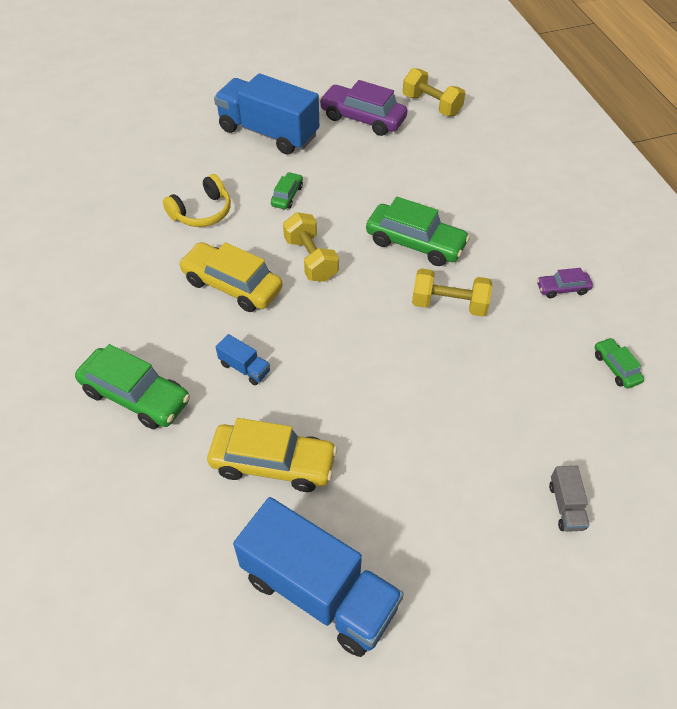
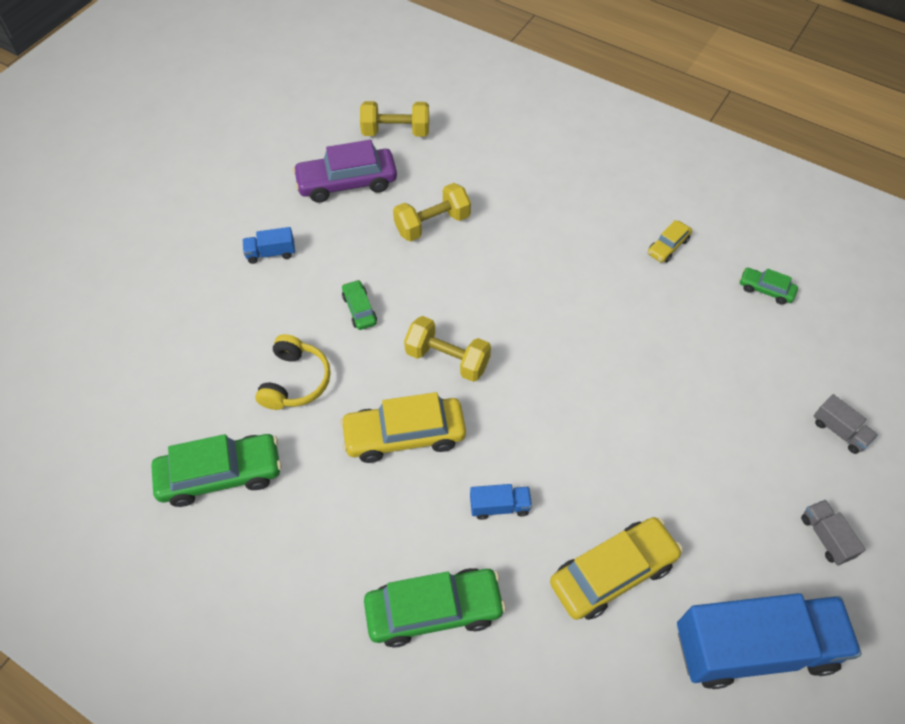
camera: 40 degrees left, 5 degrees up
(268, 132) = (271, 253): blue truck -> blue truck, size x0.41
(415, 243) = (518, 282): green car -> green car (221, 475)
(449, 304) = (601, 321): yellow dumbbell -> yellow dumbbell (432, 224)
(465, 567) = (825, 537): none -> grey truck
(562, 289) = (668, 246): purple car -> yellow car

